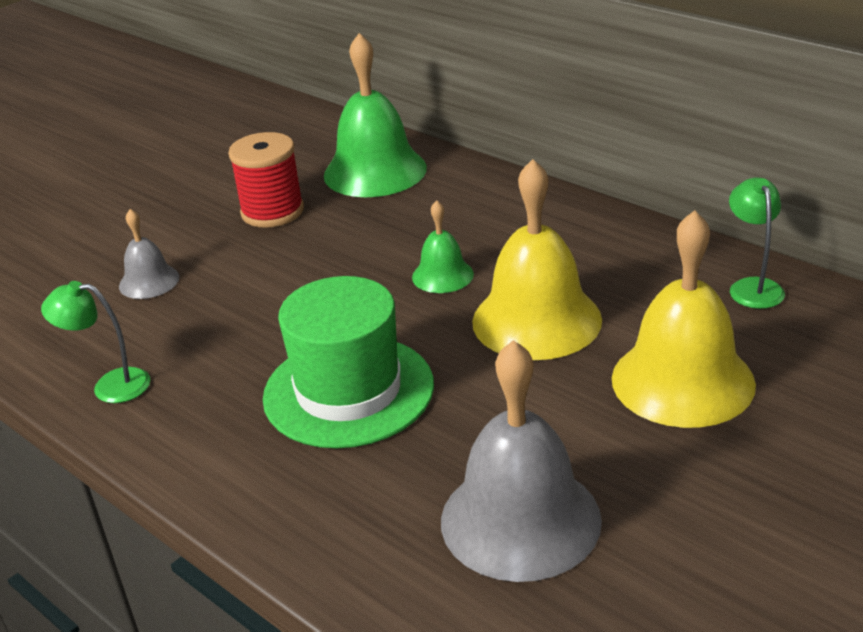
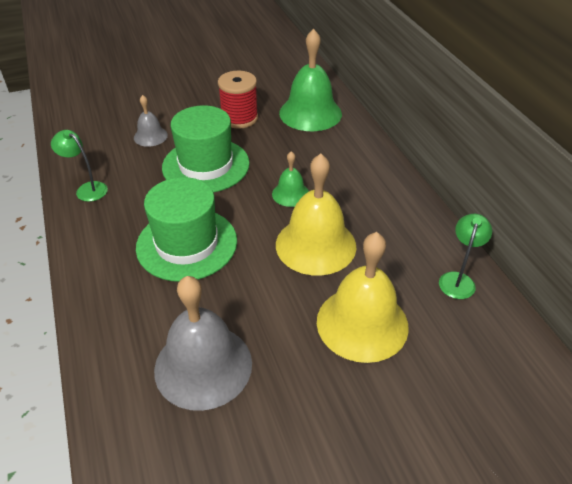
camera: 25 degrees right, 10 degrees up
(279, 286) = (206, 165): none -> green hat

